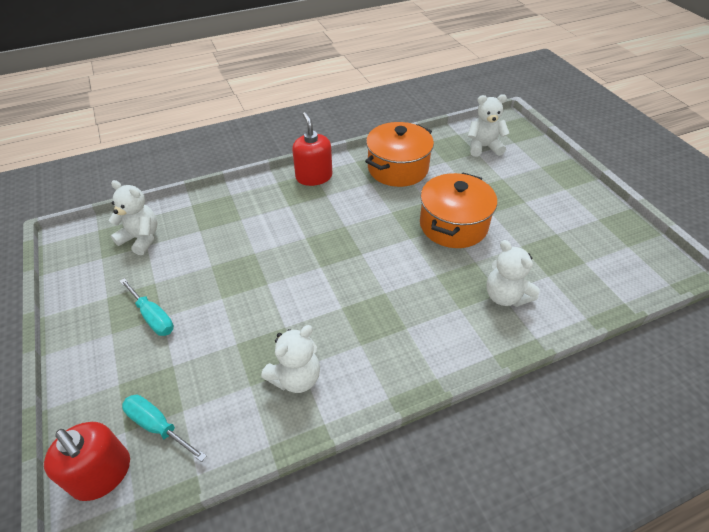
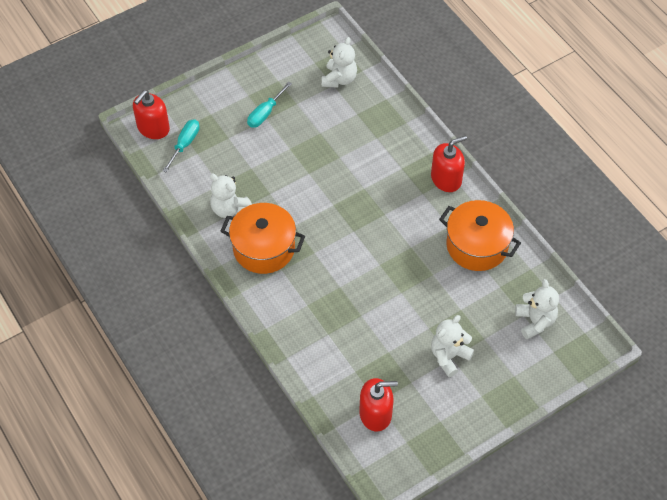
camera: 80 degrees right, 10 degrees up
(453, 225) = (404, 297): orange pot -> orange pot (264, 248)
(505, 296) = (325, 337): white teddy bear -> white teddy bear (449, 356)
(600, 265) = (375, 414): none -> red soap dispenser

